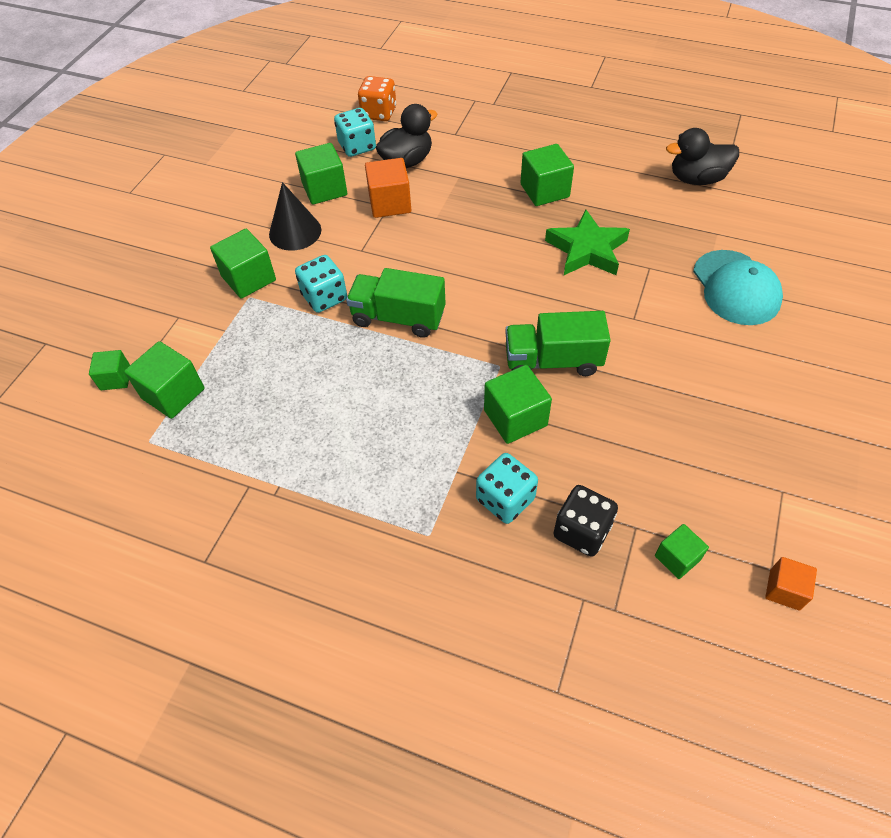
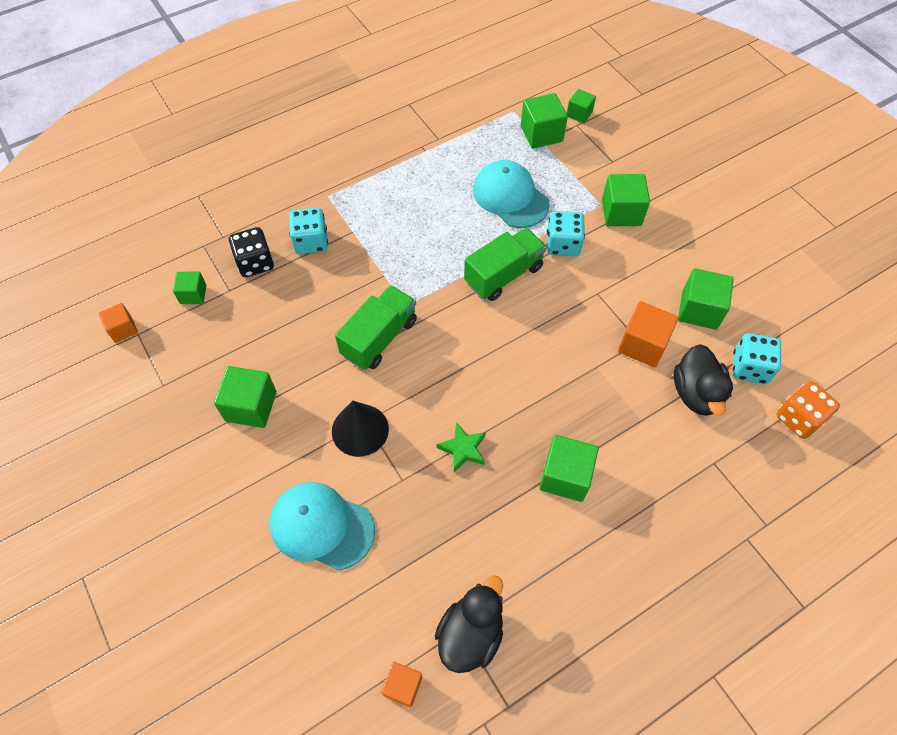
camera: 125 degrees right, 5 degrees up
(293, 367) = (510, 197): none -> turquoise cap
(295, 232) = (655, 263): black cone -> black cone (360, 430)
(515, 418) = (358, 284): green cube -> green cube (251, 406)
(587, 250) = (463, 449): green star -> green star, size x0.58
(762, 190) = (403, 686): none -> orange cube

